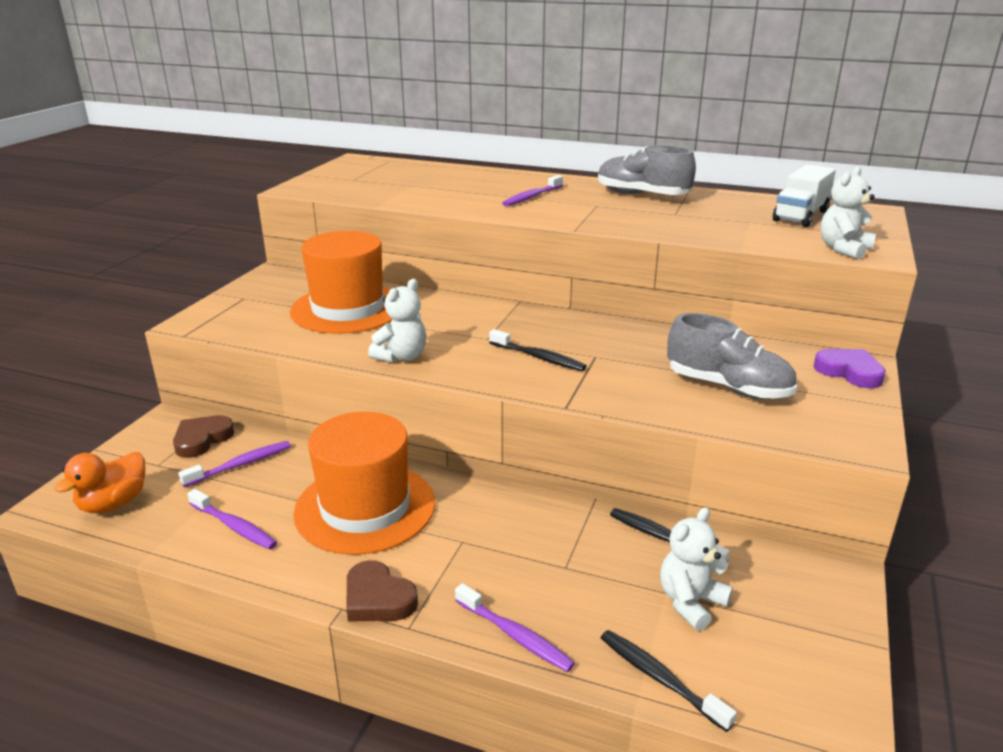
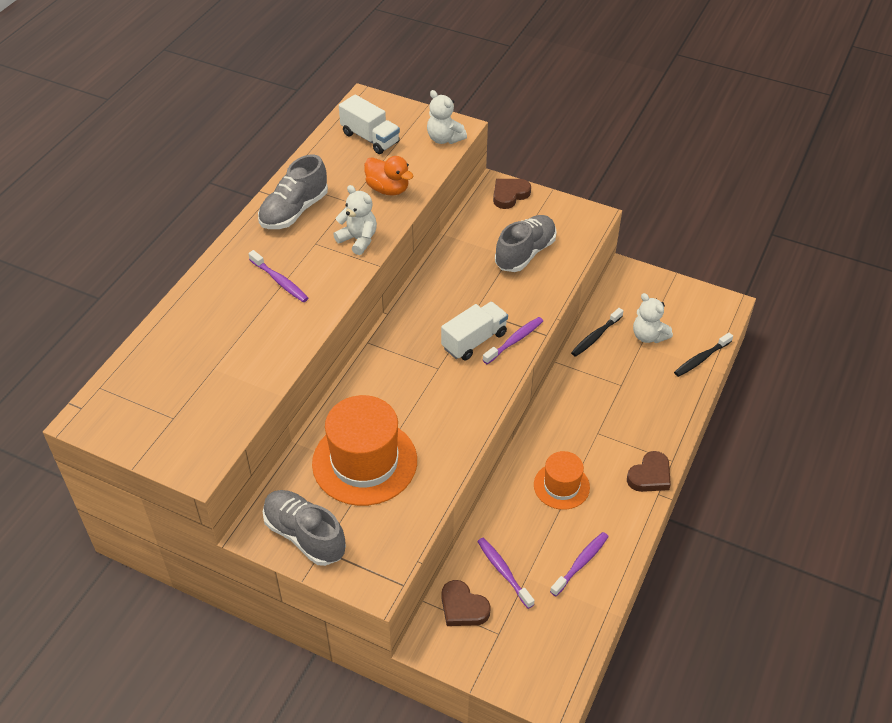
camera: 85 degrees left, 20 degrees up
(114, 503) = (551, 652): orange duck -> orange duck (388, 189)
(263, 290) = (305, 535): none -> grey shoe
(365, 507) = (561, 486): orange hat -> orange hat, size x0.57
(401, 356) = (464, 422): white teddy bear -> white teddy bear (358, 240)
(515, 635) = (676, 413): purple toothbrush -> purple toothbrush (514, 340)
(538, 357) = (474, 341): black toothbrush -> white truck
(849, 372) = (509, 195): purple heart -> brown heart

